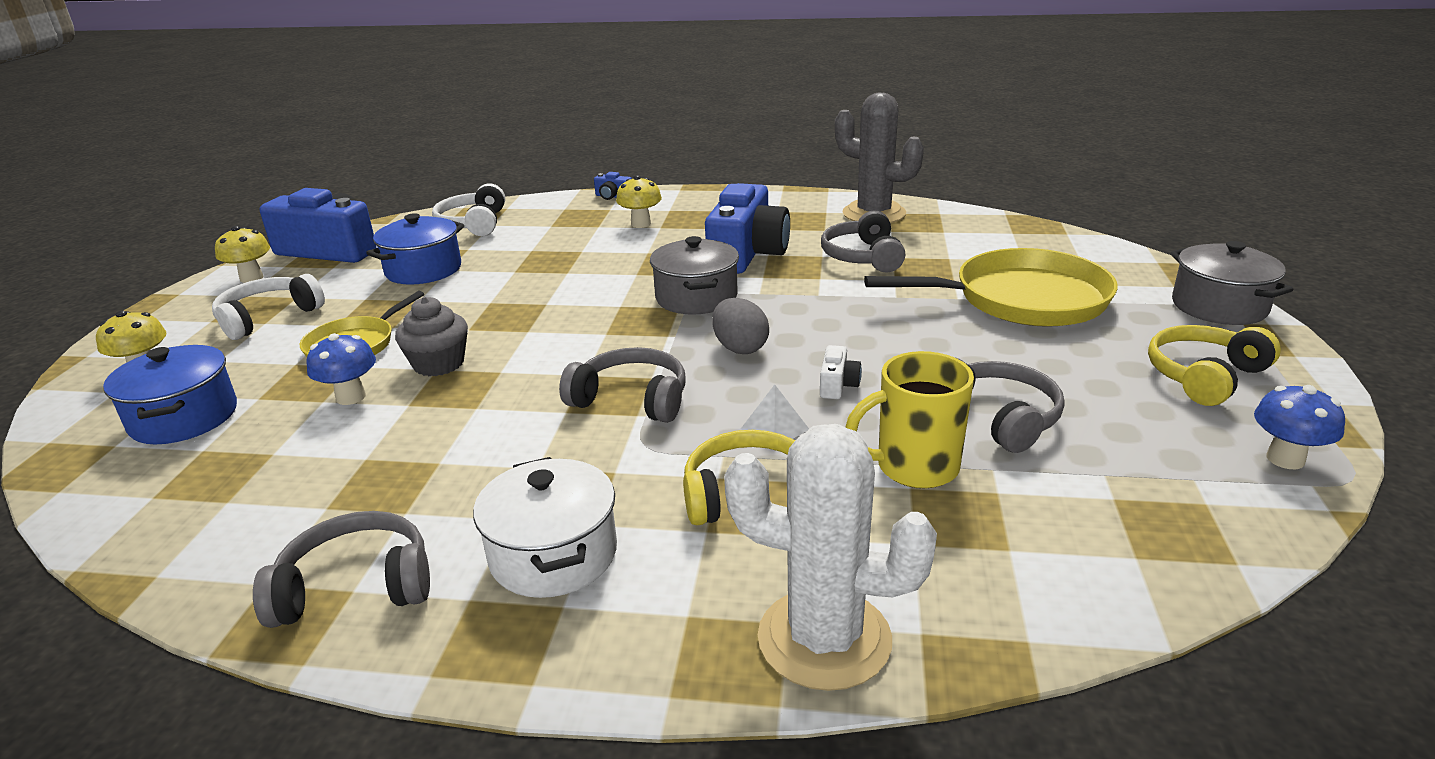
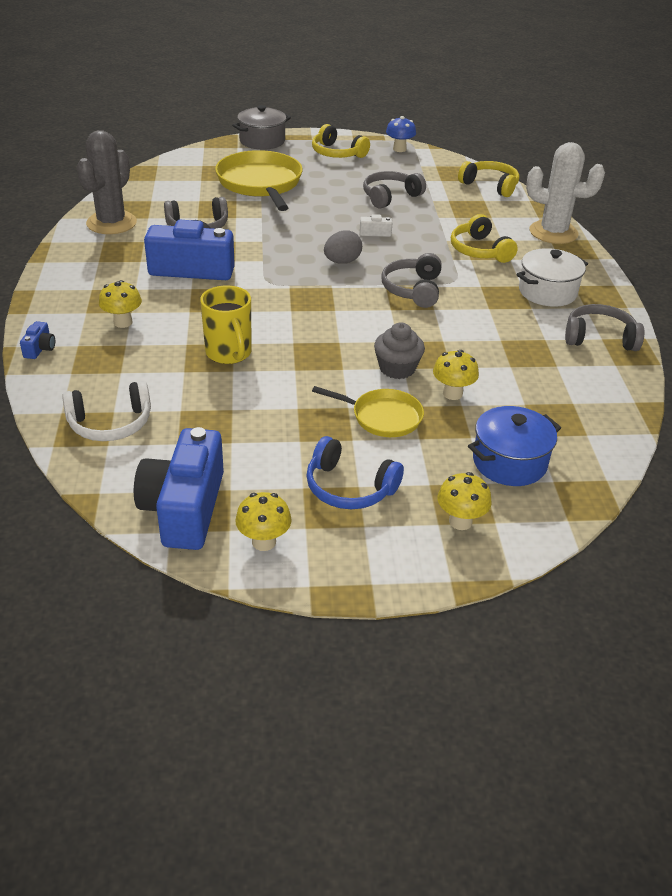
camera: 105 degrees left, 10 degrees up
(268, 317) = (349, 487): white headphones -> blue headphones
(351, 397) = (452, 393): blue mushroom -> yellow mushroom
(356, 587) = (599, 338): grey headphones -> grey headphones turned 120 degrees clockwise
(423, 270) = (234, 423): blue pot -> none
(696, 297) = (273, 282): grey pot -> none
(775, 429) = (424, 247): white pyramid -> none
(824, 639) = (553, 232): white cactus -> white cactus turned 75 degrees counterclockwise
(914, 467) = (440, 215): yellow mug -> yellow mug (229, 353)
(1107, 578) = (490, 185): none -> yellow headphones

